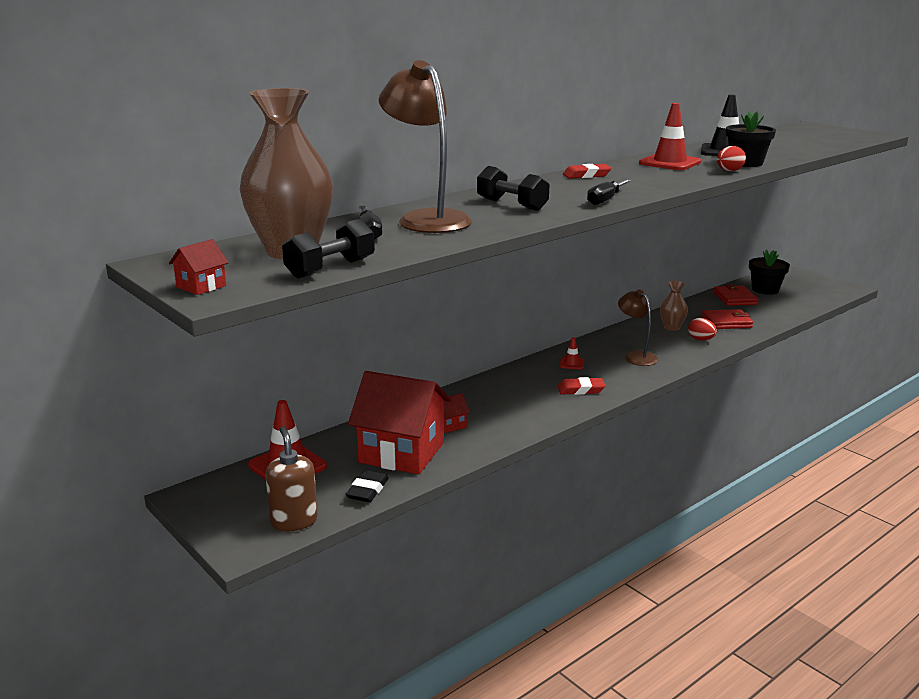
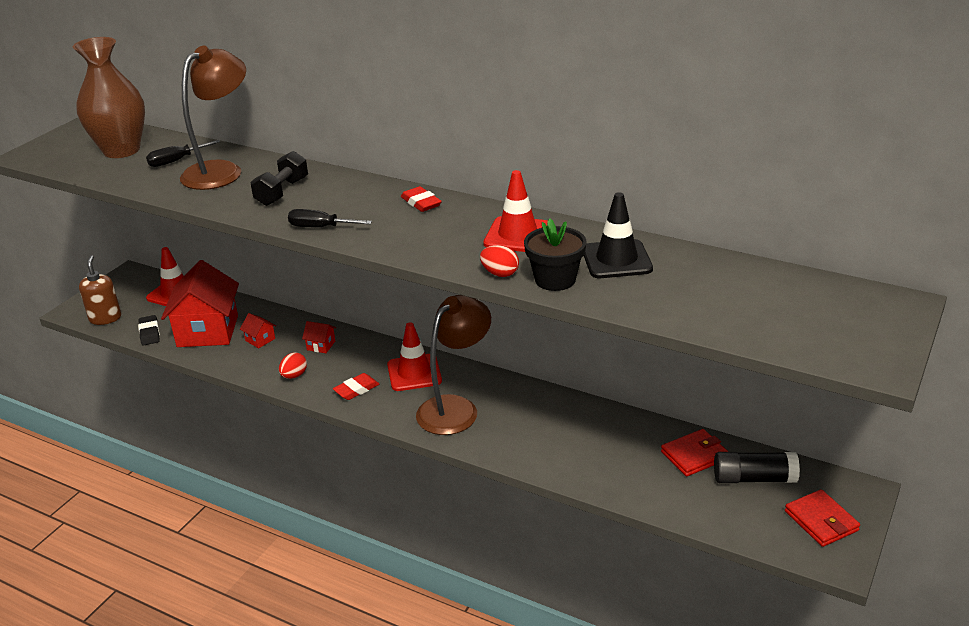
camera: 70 degrees right, 10 degrees up
(201, 286) = (43, 147): red house -> red house (321, 345)
(294, 521) = (105, 318): brown soap dispenser -> brown soap dispenser turned 60 degrees counterclockwise
(330, 268) = (85, 171): black dumbbell -> none
(367, 490) = (149, 333): black eraser -> black eraser turned 75 degrees clockwise
(572, 363) = (414, 373): red traffic cone -> red traffic cone, size x2.05
(581, 390) = (356, 389): red eraser -> red eraser turned 75 degrees clockwise
(636, 356) = (455, 408): brown lamp -> brown lamp, size x1.68
(672, 327) = (554, 419): brown vase -> none
(701, 339) = (531, 445): red egg -> red egg (294, 375)
(726, 322) = (601, 458): red wallet -> red wallet (821, 521)
(765, 290) = (754, 478): black flower pot -> black glue stick

